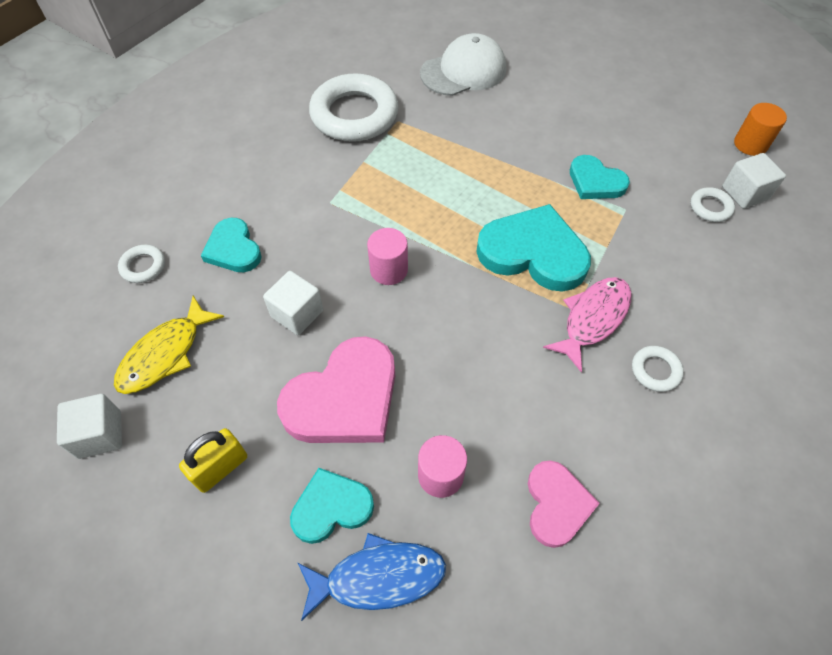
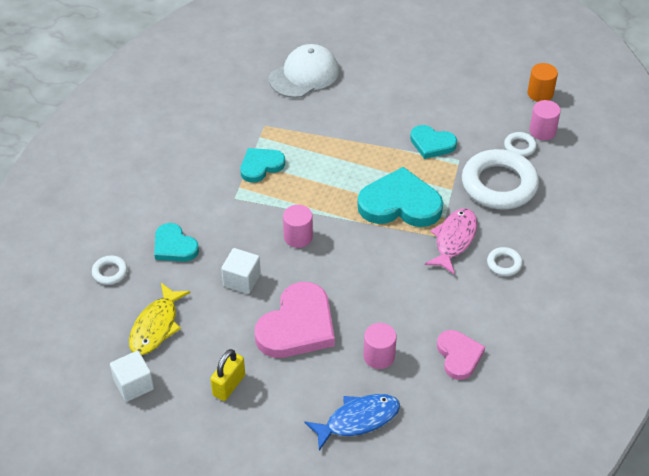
camera: 15 degrees left, 10 degrees down
(331, 507) = (313, 390): turquoise heart -> turquoise heart (261, 166)
(354, 115) = (228, 127): white ring -> white ring (499, 185)
(745, 193) = (542, 131): white cube -> pink cylinder

